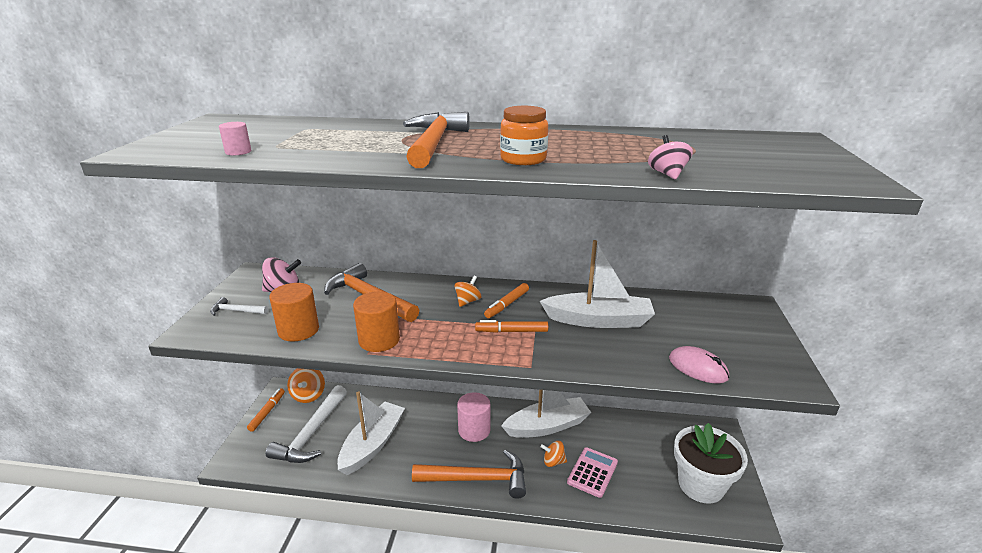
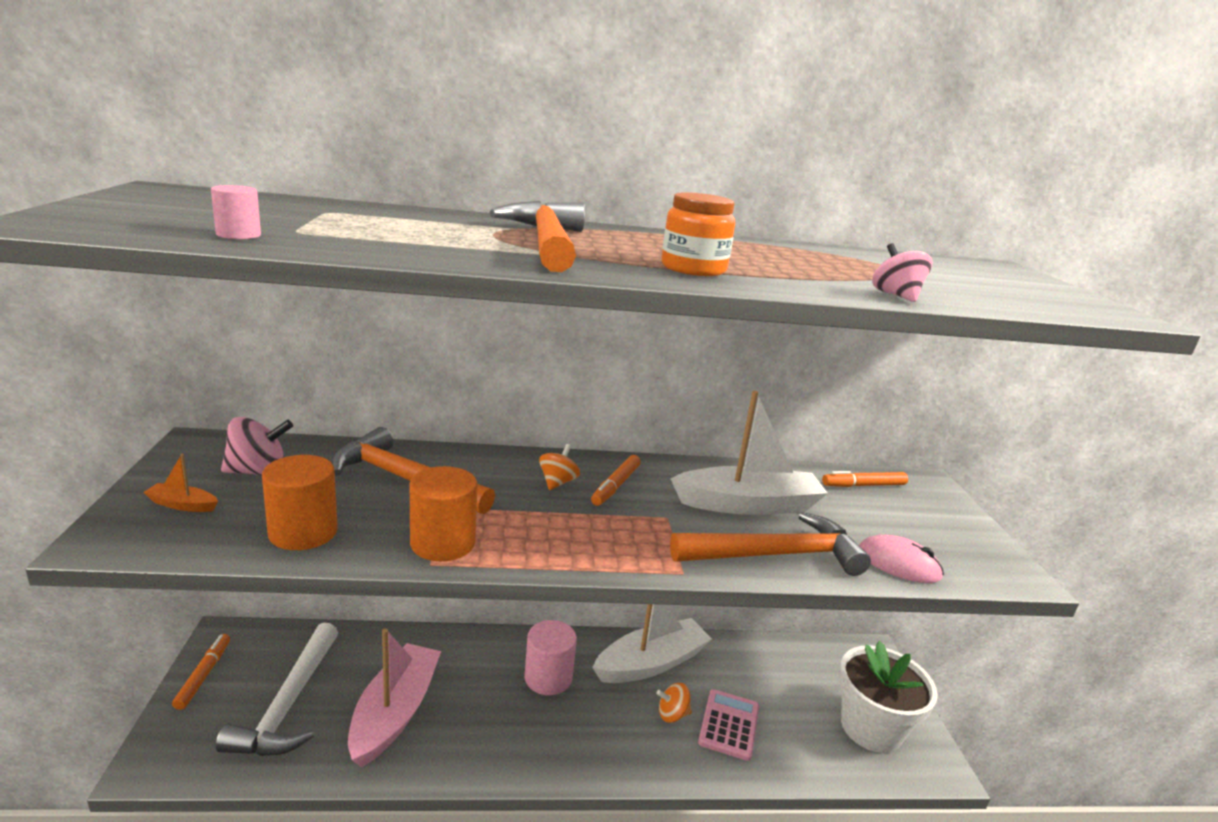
camera: 15 degrees left, 5 degrees down
(236, 311) = (182, 505): white hammer -> orange boat
(308, 395) = (272, 642): orange spinning top -> none
(372, 444) = (394, 713): white boat -> pink boat
(477, 479) = (570, 751): orange hammer -> orange hammer (775, 555)
(511, 331) = (637, 523): orange marker -> orange marker (863, 485)

